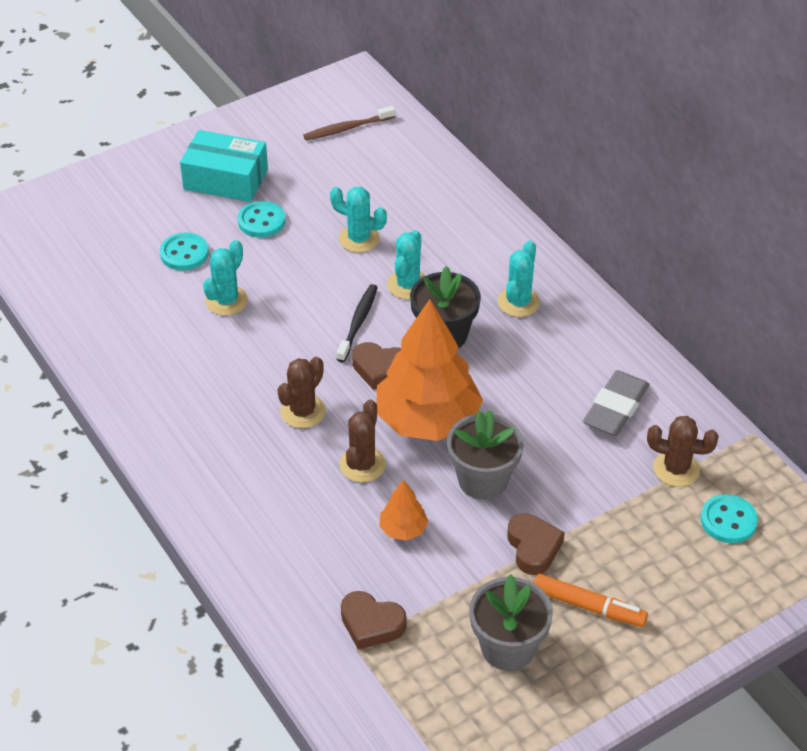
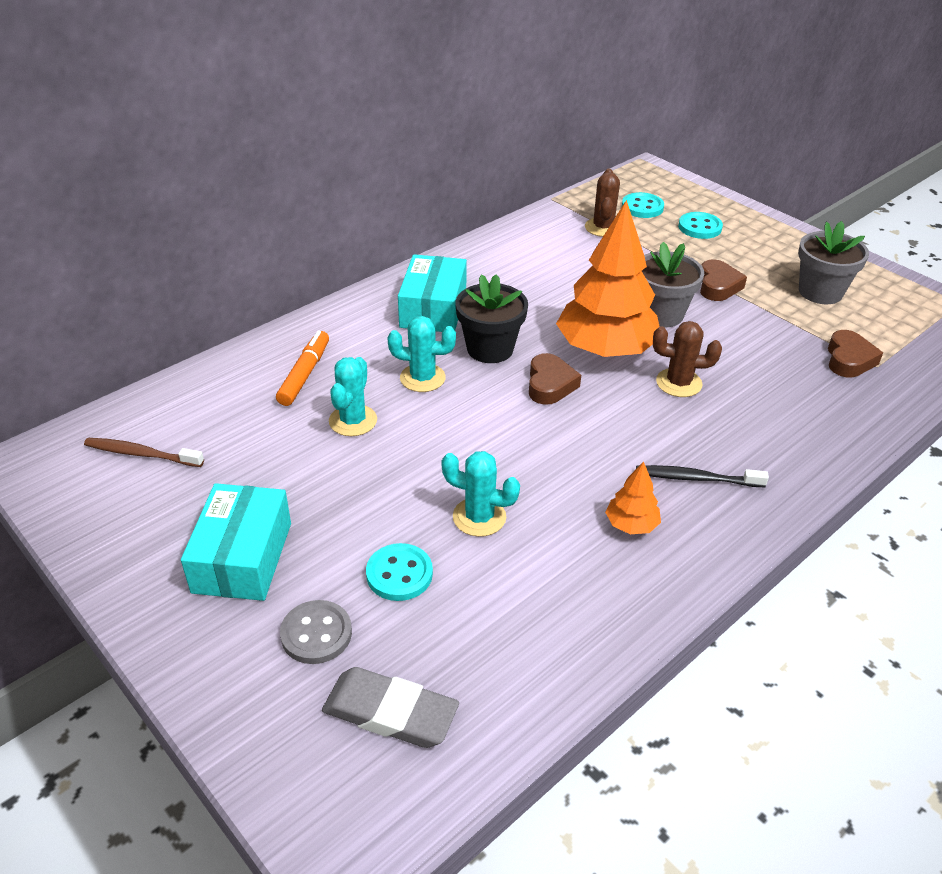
camera: 100 degrees left, 5 degrees down
(147, 212) = (316, 634): none -> grey button
(261, 221) = (328, 508): turquoise button -> turquoise button (699, 227)
(303, 411) = (629, 430): brown cactus -> none
(347, 128) = (141, 454): brown toothbrush -> brown toothbrush turned 135 degrees clockwise
(358, 322) = (488, 406): black toothbrush -> black toothbrush (696, 478)
(403, 529) = (739, 352): orange tree -> orange tree (631, 524)
(518, 302) = (433, 309): turquoise cactus -> turquoise box
(533, 547) = (718, 286): brown heart -> brown heart turned 120 degrees clockwise
(588, 606) = (757, 259): orange marker -> orange marker (304, 374)
(615, 408) = (549, 255): grey eraser -> grey eraser (390, 713)

